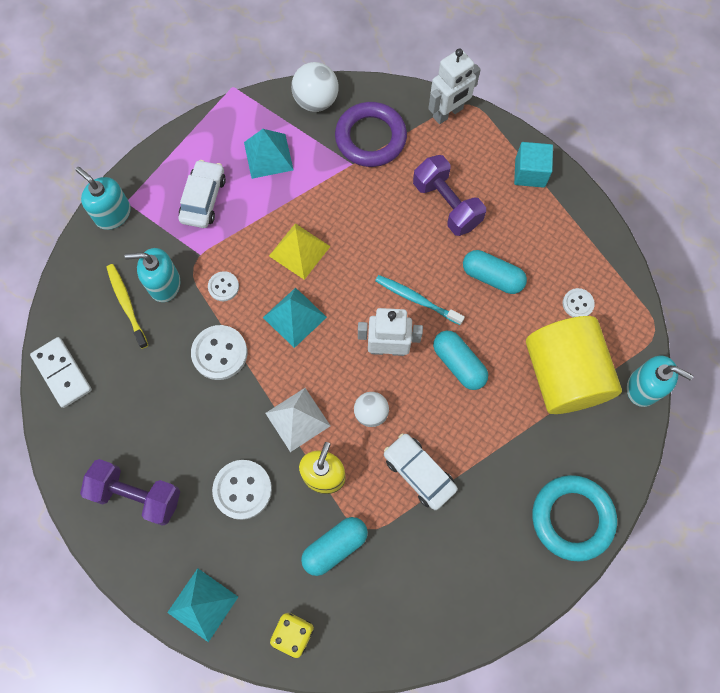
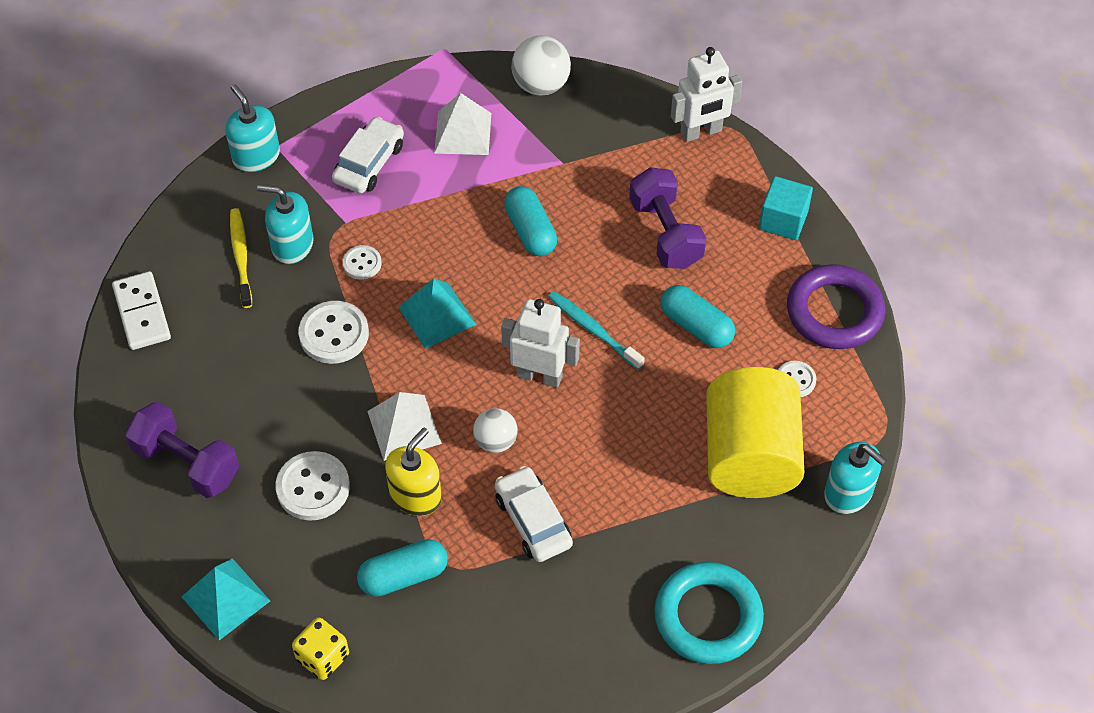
camera: 15 degrees right, 15 degrees down
(268, 156) = (463, 133): turquoise pyramid -> white pyramid
(299, 251) = (466, 245): yellow pyramid -> none
(370, 138) = (595, 139): purple ring -> purple ring (834, 312)
(458, 364) = (622, 412): turquoise capsule -> turquoise capsule (530, 231)

